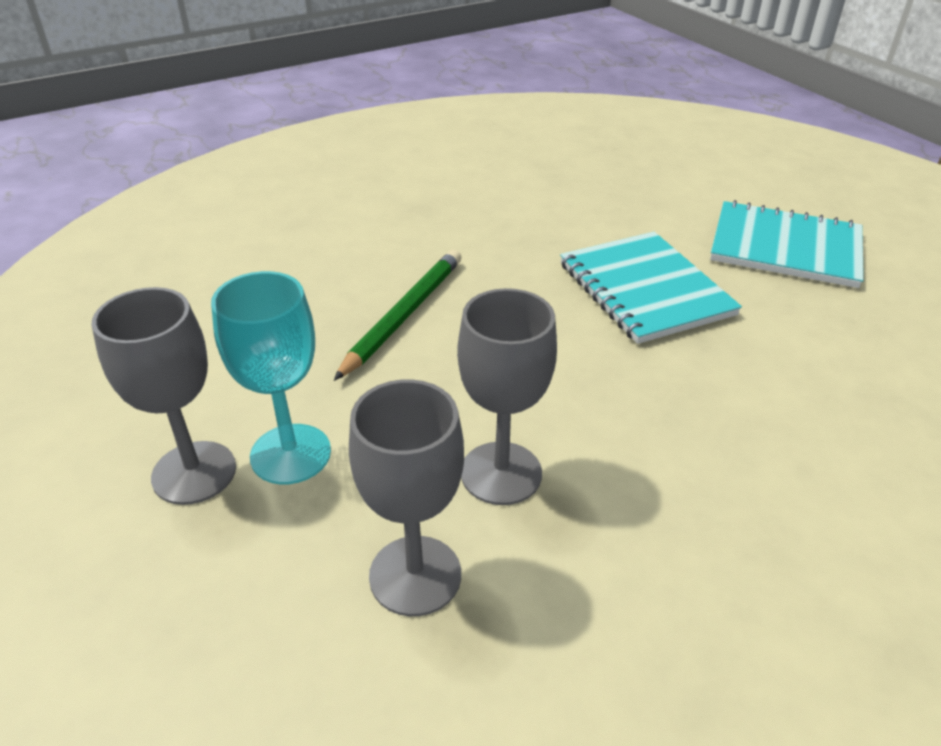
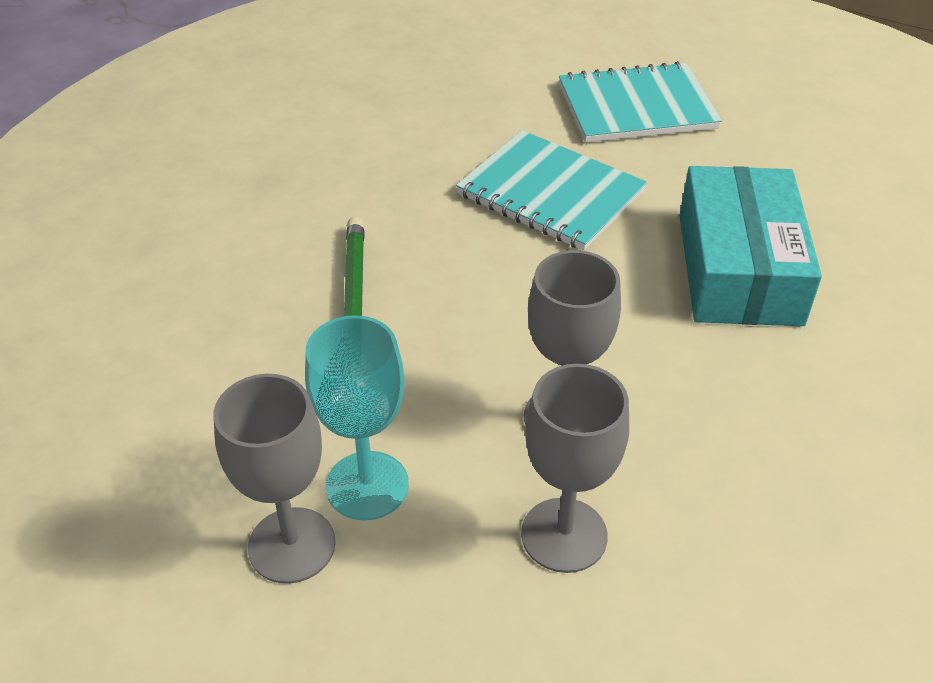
camera: 30 degrees left, 5 degrees up
(786, 414) = (739, 268): none -> turquoise box

